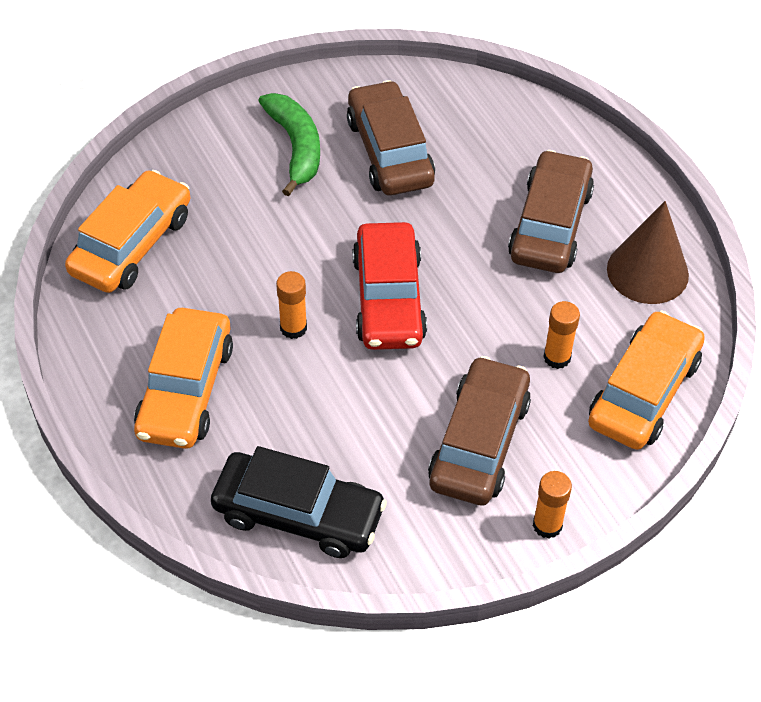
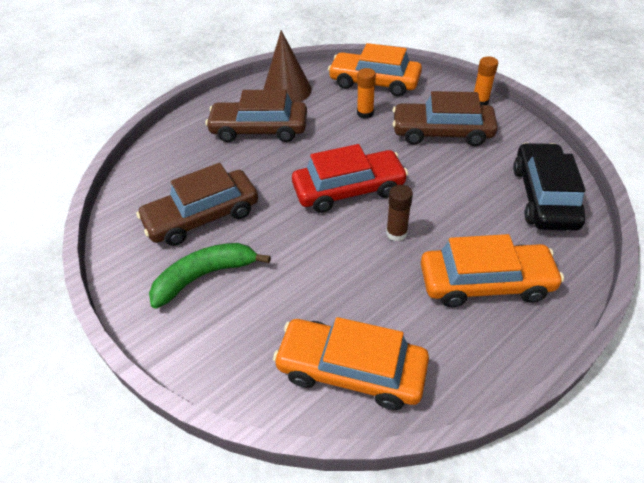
camera: 100 degrees left, 5 degrees down
(293, 328) = (396, 233): orange glue stick -> brown glue stick

